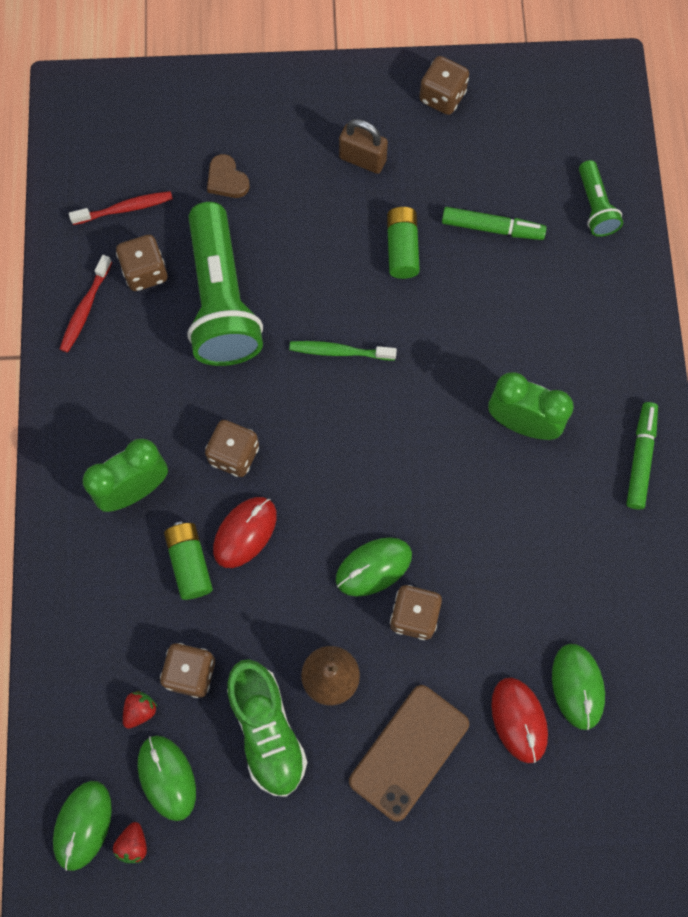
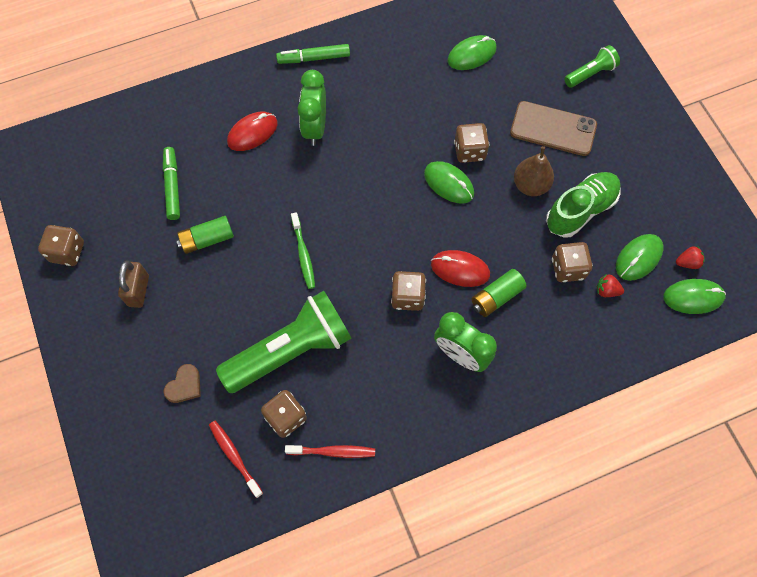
camera: 110 degrees left, 5 degrees down
(519, 720) = (505, 78): red mouse -> red mouse (252, 133)
(595, 207) = (136, 128): green flashlight -> green flashlight (590, 74)

